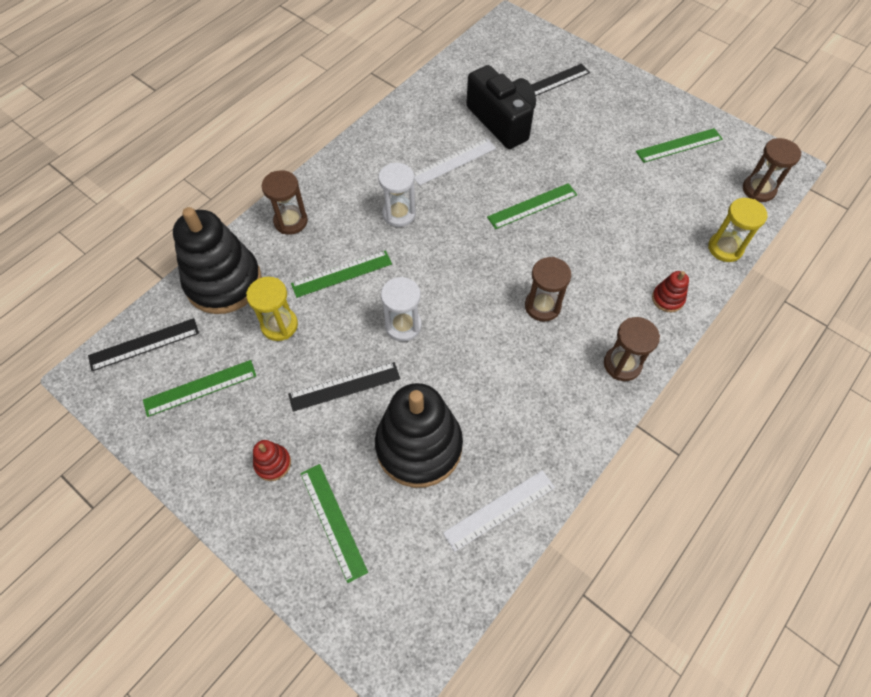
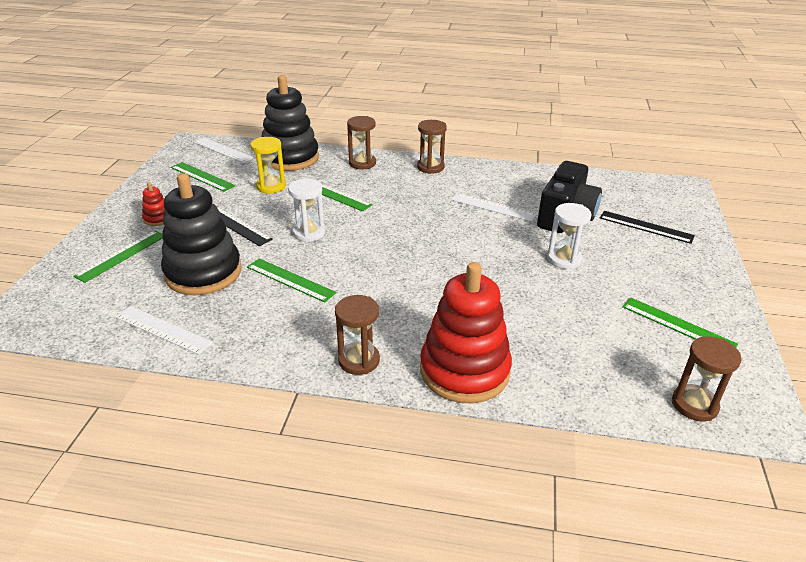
camera: 60 degrees right, 25 degrees down
(144, 344) = (223, 150): black ruler -> white ruler
(399, 214) = (413, 200): white hourglass -> white hourglass (564, 259)
(532, 206) = (490, 257): green ruler -> green ruler (290, 280)
(542, 306) = (385, 294): brown hourglass -> brown hourglass (430, 167)
(667, 299) = (464, 371): red stacking toy -> red stacking toy, size x2.40
(725, 248) = (575, 398): yellow hourglass -> none

